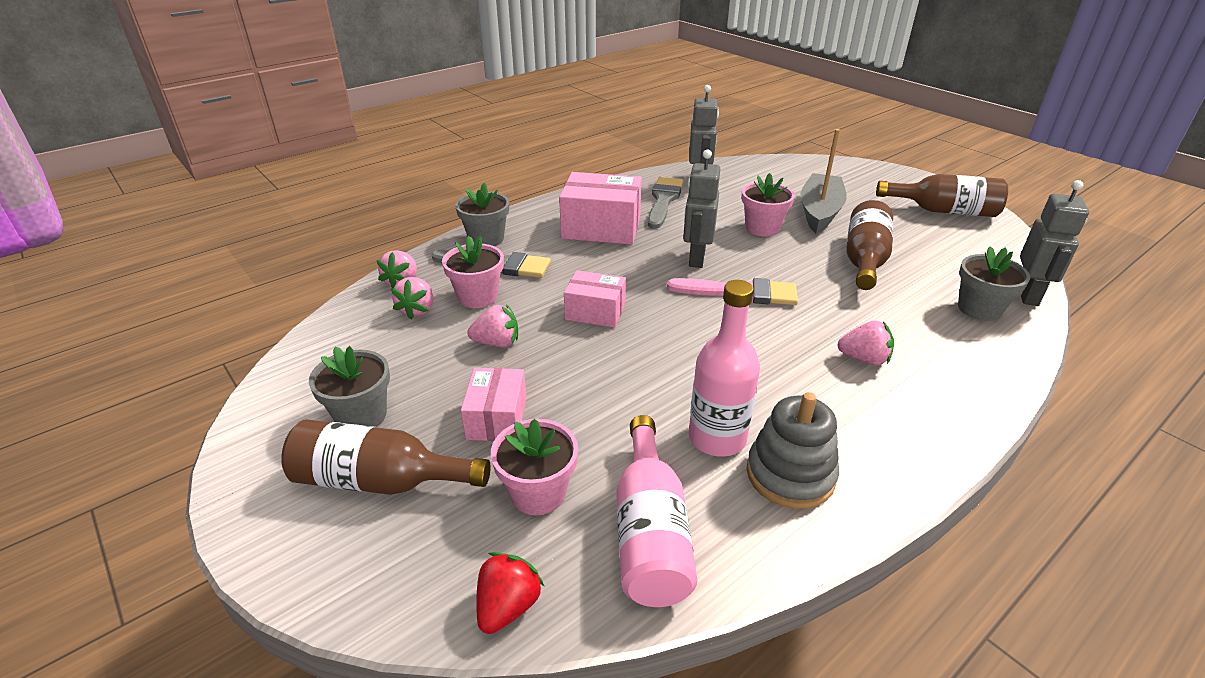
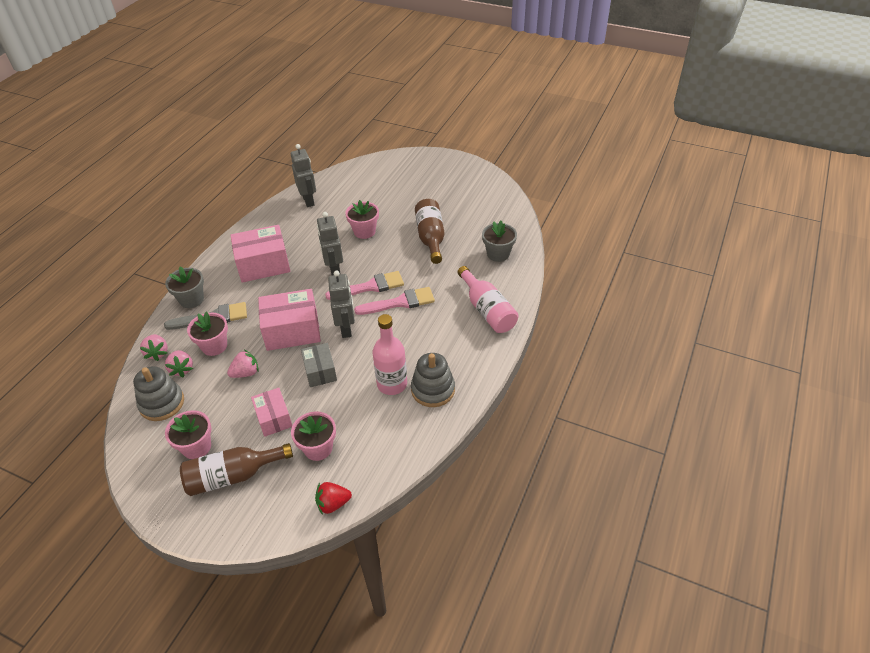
camera: 25 degrees left, 10 degrees up
(361, 341) = (162, 403): none -> grey stacking toy
(361, 416) = (196, 447): grey flower pot -> pink flower pot
(508, 606) = (333, 504): red strawberry -> red strawberry turned 105 degrees counterclockwise
(595, 312) = (292, 330): pink box -> pink box, size x1.66
(606, 378) = (320, 371): none -> grey box
(650, 532) = (380, 444): pink bottle -> pink bottle (487, 310)
(663, 200) = (293, 227): grey brush -> none
(781, 326) = (400, 302): none -> pink brush
(819, 212) = (394, 206): grey boat -> none
(864, 359) = (448, 309): pink strawberry -> none
(943, 211) = (465, 182): brown bottle -> none
(1028, 295) = (520, 235): grey robot -> grey robot (346, 328)

